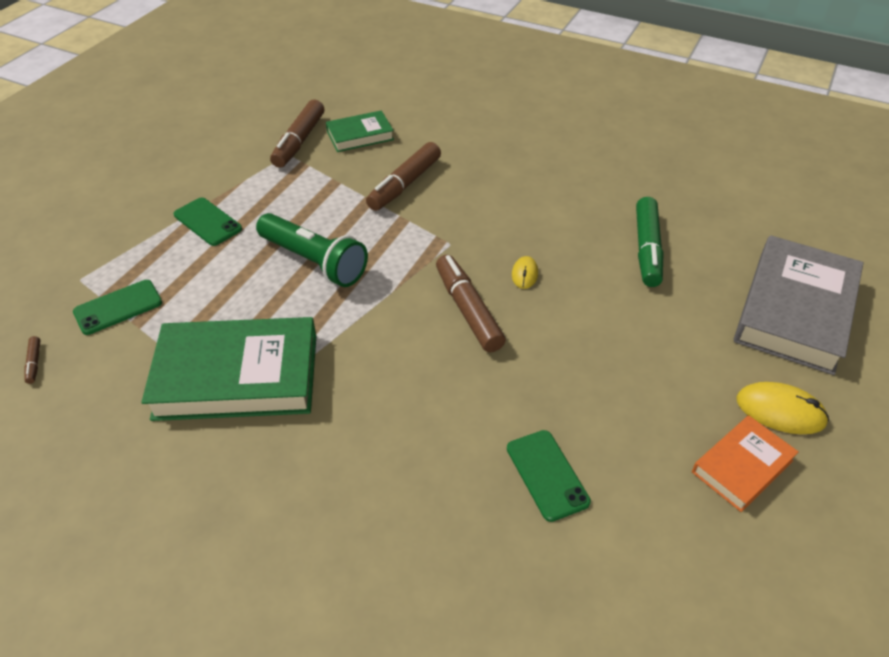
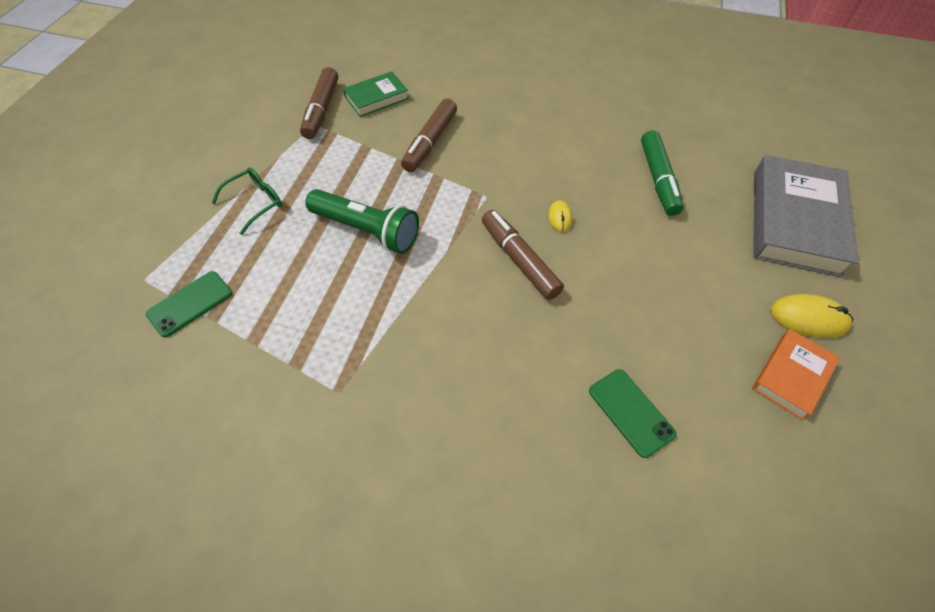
camera: 10 degrees left, 10 degrees up
(34, 363) = (120, 375): brown marker -> none
(207, 222) = (255, 203): green phone -> green glasses
(237, 376) = (324, 358): green book -> none

